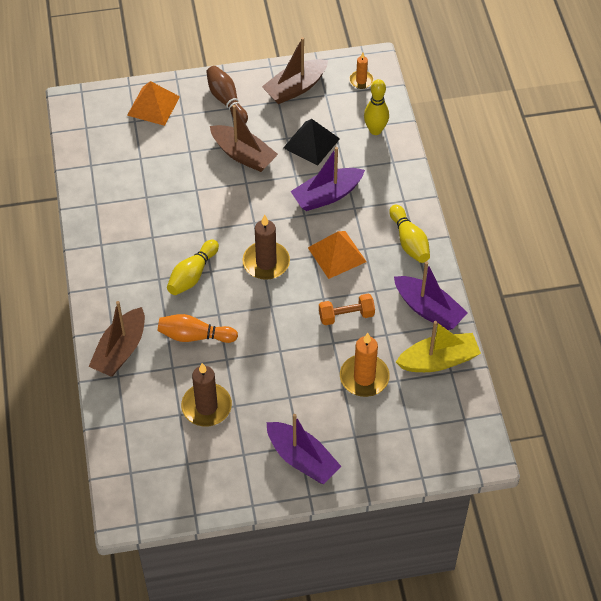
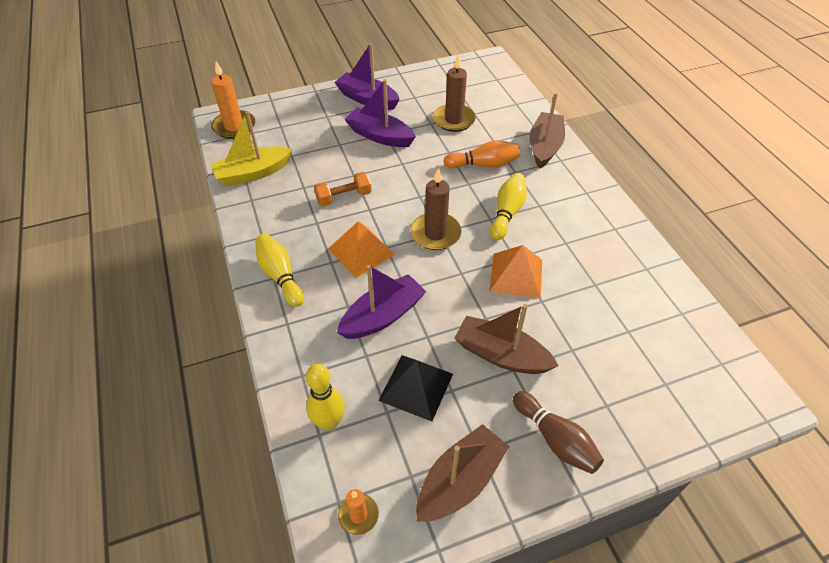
camera: 170 degrees right, 5 degrees down
(153, 105) = (654, 413): orange pyramid -> orange pyramid (516, 275)
(364, 377) = (322, 153): orange candle -> orange candle (234, 127)
(428, 309) = (261, 212): purple boat -> purple boat (380, 136)

